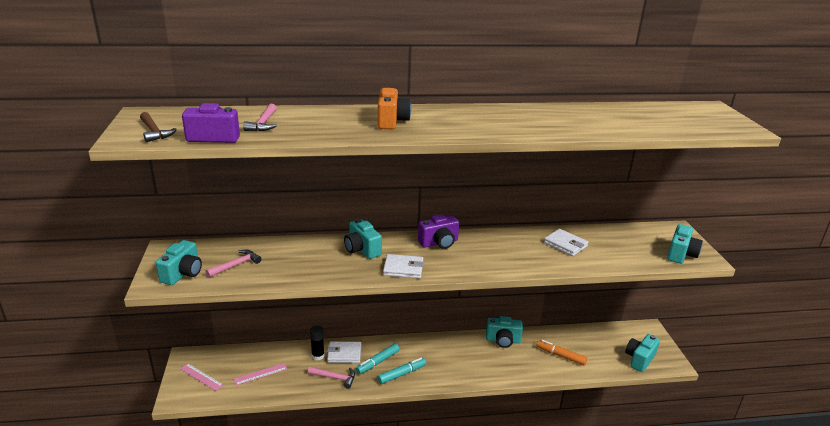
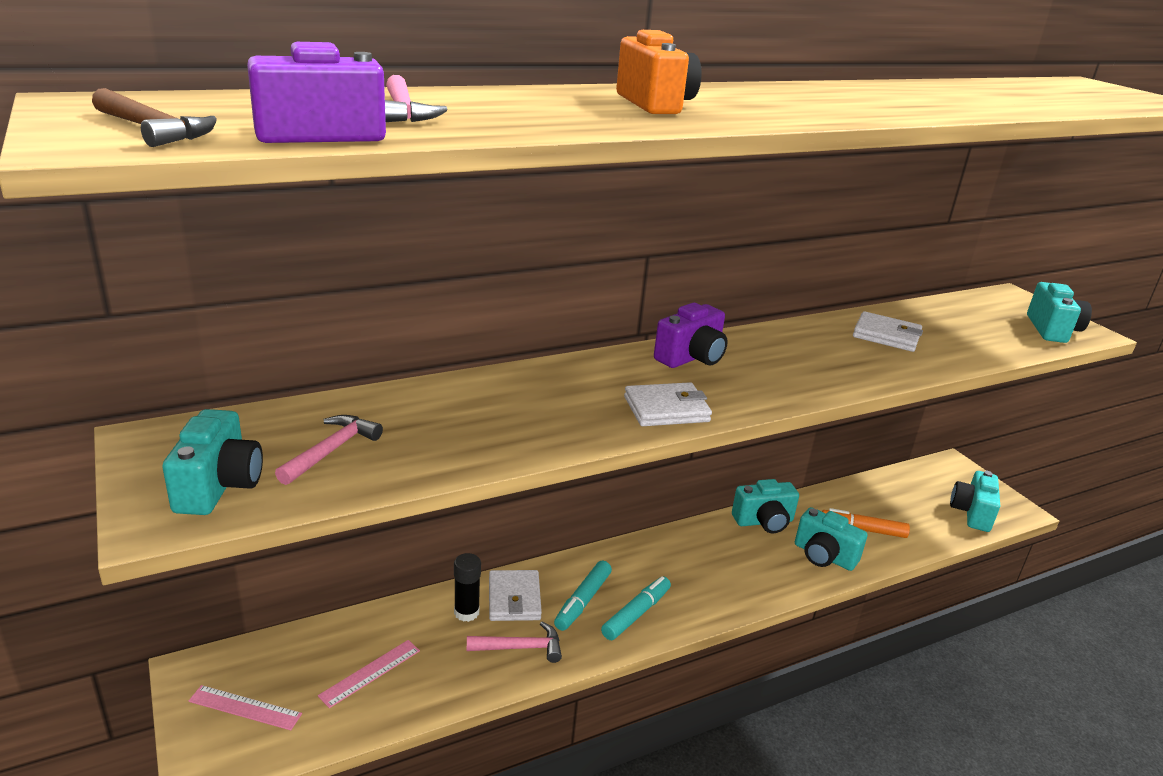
camera: 20 degrees left, 0 degrees up
(344, 354) = (514, 599): white wallet -> white wallet turned 75 degrees counterclockwise
(362, 250) = (566, 386): turquoise camera -> turquoise camera (824, 556)

